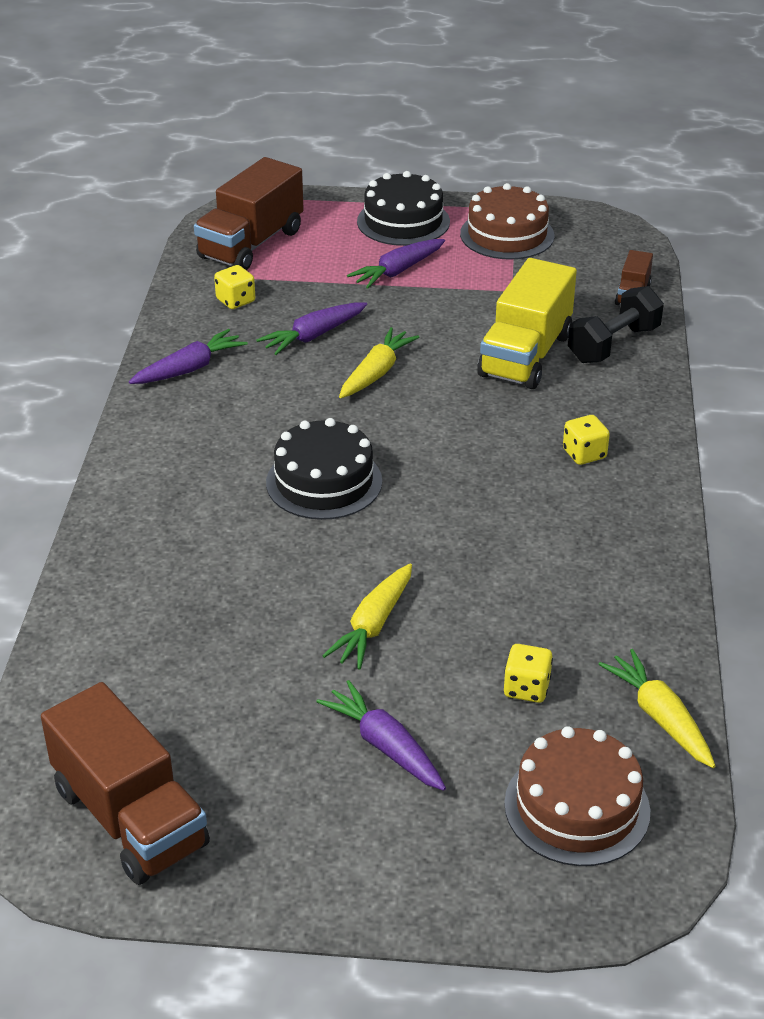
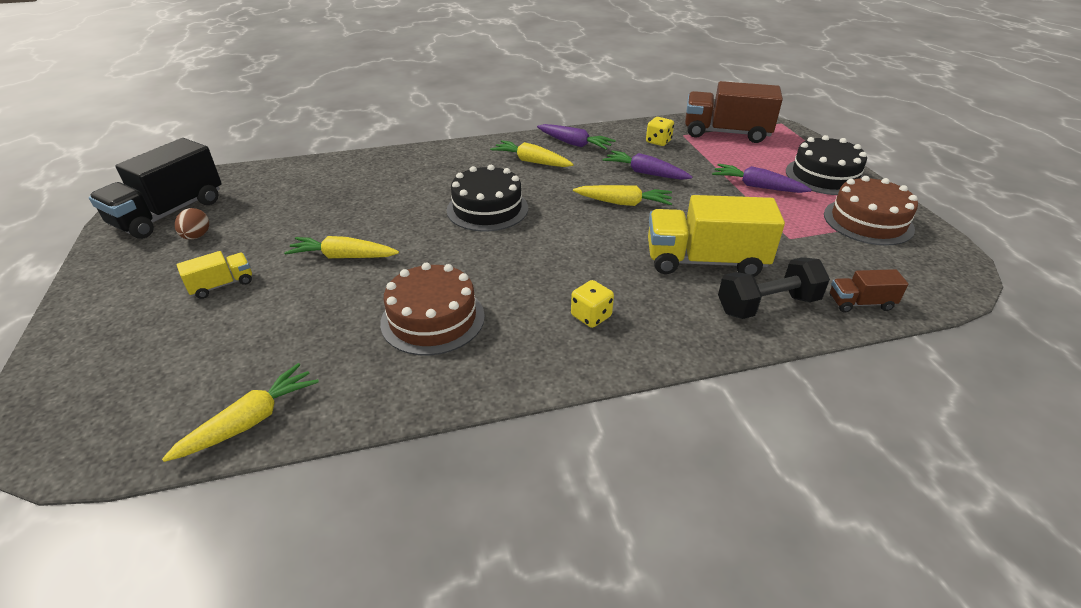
camera: 70 degrees right, 0 degrees up
(130, 817) = (169, 213): brown truck -> black truck
(216, 417) = (531, 161): none -> yellow carrot
(231, 778) = (197, 236): none -> brown egg
(384, 746) = (222, 285): purple carrot -> yellow truck
(526, 688) = (283, 337): yellow dice -> none
(577, 807) = (146, 388): brown cake -> brown cake (433, 319)
(613, 344) = (767, 305): black dumbbell -> black dumbbell turned 45 degrees counterclockwise

